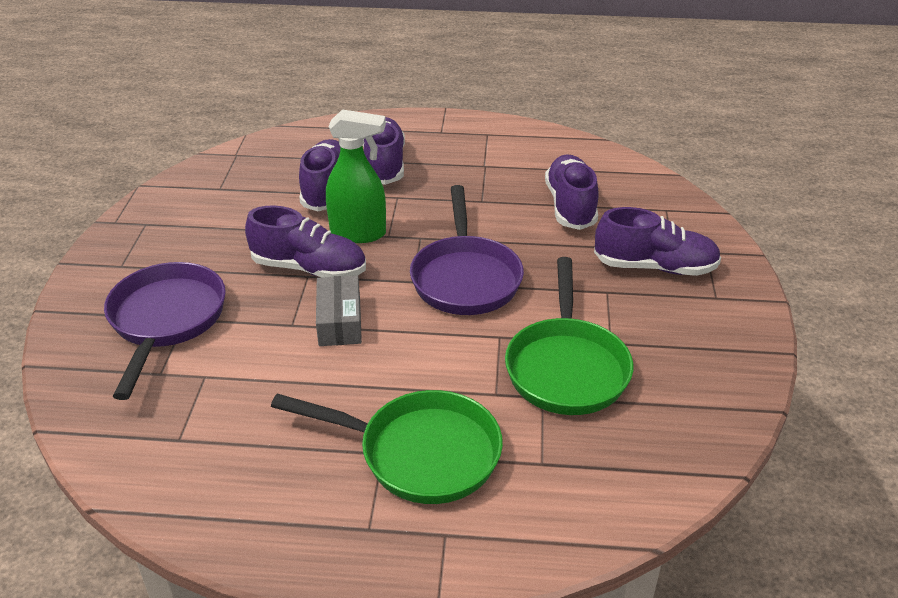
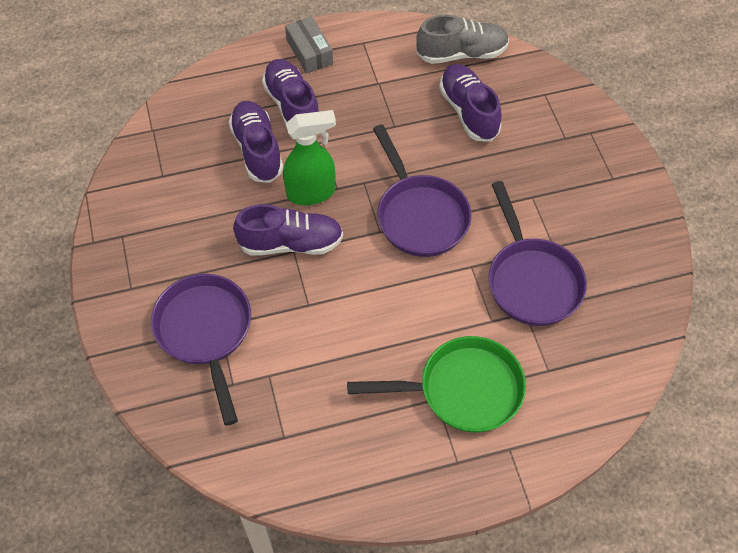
camera: 20 degrees left, 20 degrees up
(340, 321) = (344, 290): grey box -> grey box (309, 52)
(566, 367) = (531, 280): green pan -> purple pan
(588, 161) = (462, 54): none -> grey shoe
(655, 267) = (558, 160): purple shoe -> none

